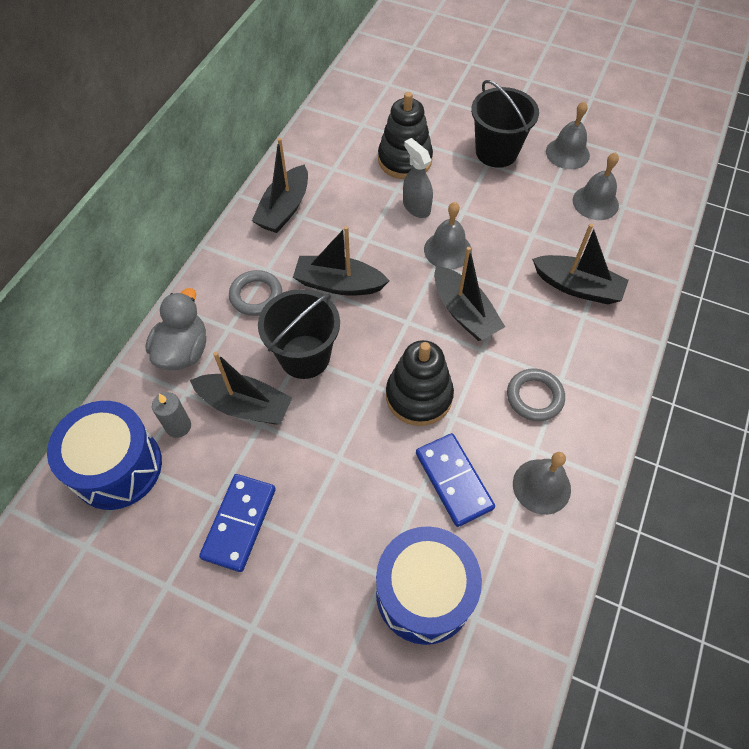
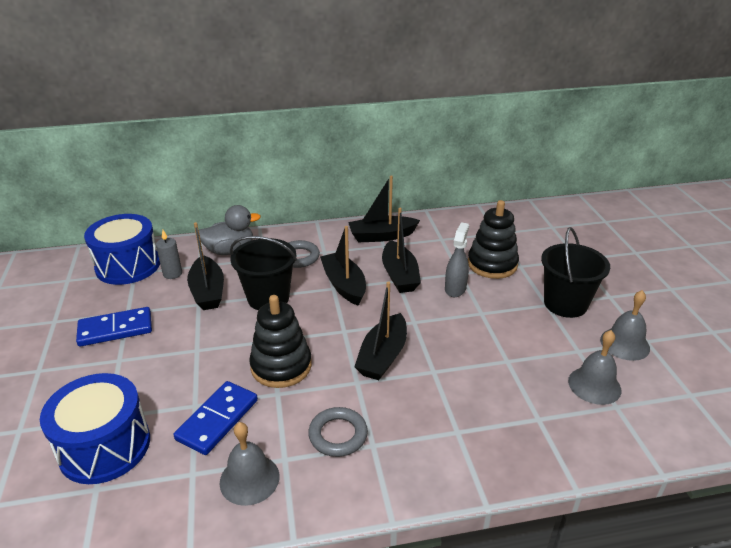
camera: 55 degrees right, 25 degrees down
(447, 250) = (433, 321): grey bell -> none
(577, 287) = (484, 413): black boat -> black boat (399, 275)

